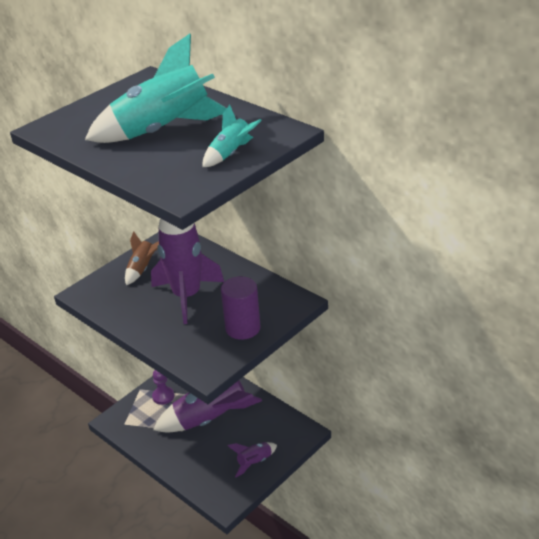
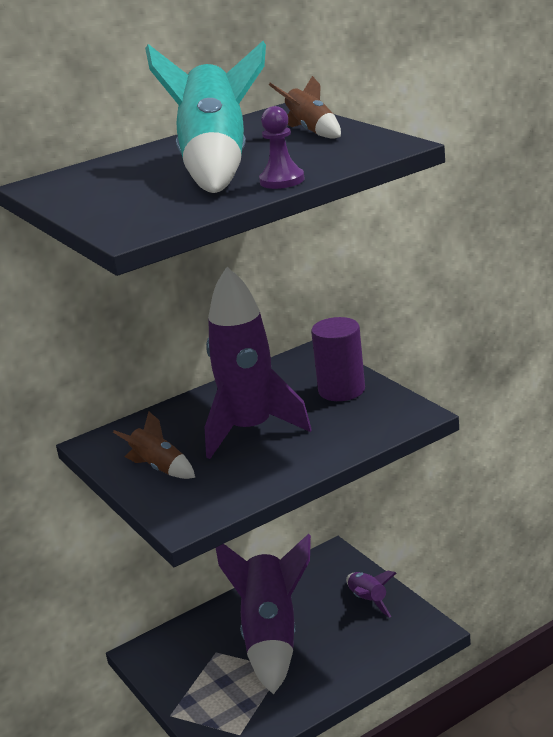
camera: 75 degrees left, 10 degrees down
(163, 396) = (201, 687): purple pawn -> purple pawn (282, 180)
(231, 153) = (312, 131): turquoise rocket -> brown rocket

